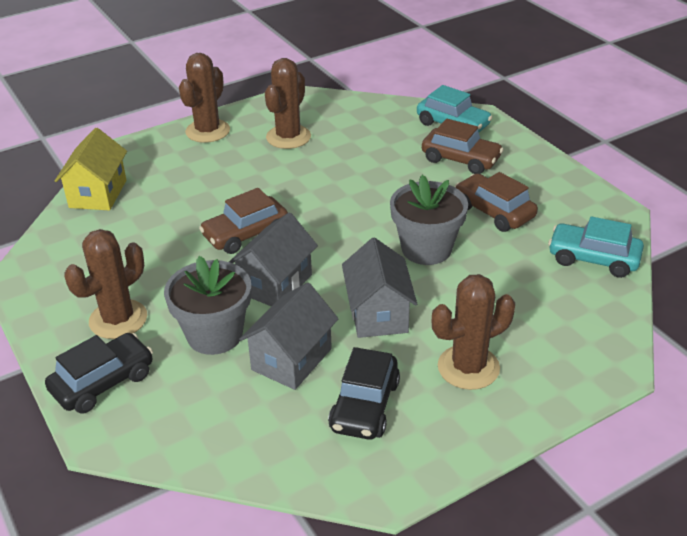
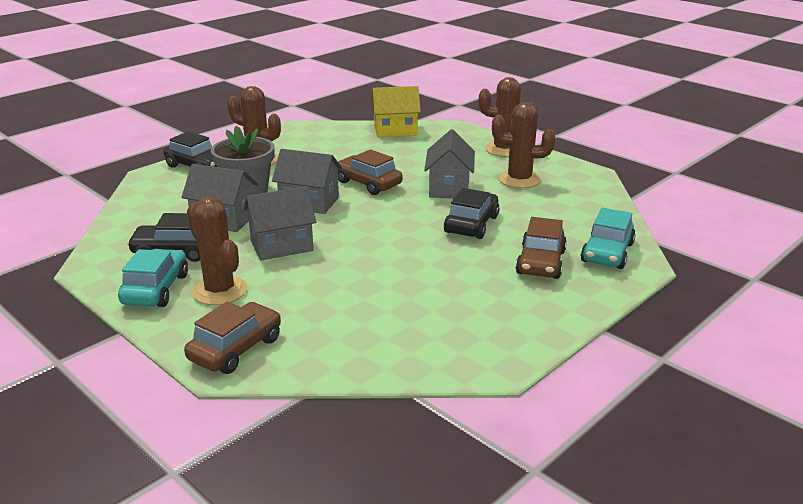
camera: 75 degrees right, 10 degrees down
(286, 181) = (449, 188): none -> grey house
(375, 182) = (471, 224): none -> black car
(426, 249) = (378, 258): grey flower pot -> none
(493, 212) = (455, 287): brown car -> brown car (236, 349)
(593, 259) = (397, 351): turquoise car -> turquoise car (155, 289)

